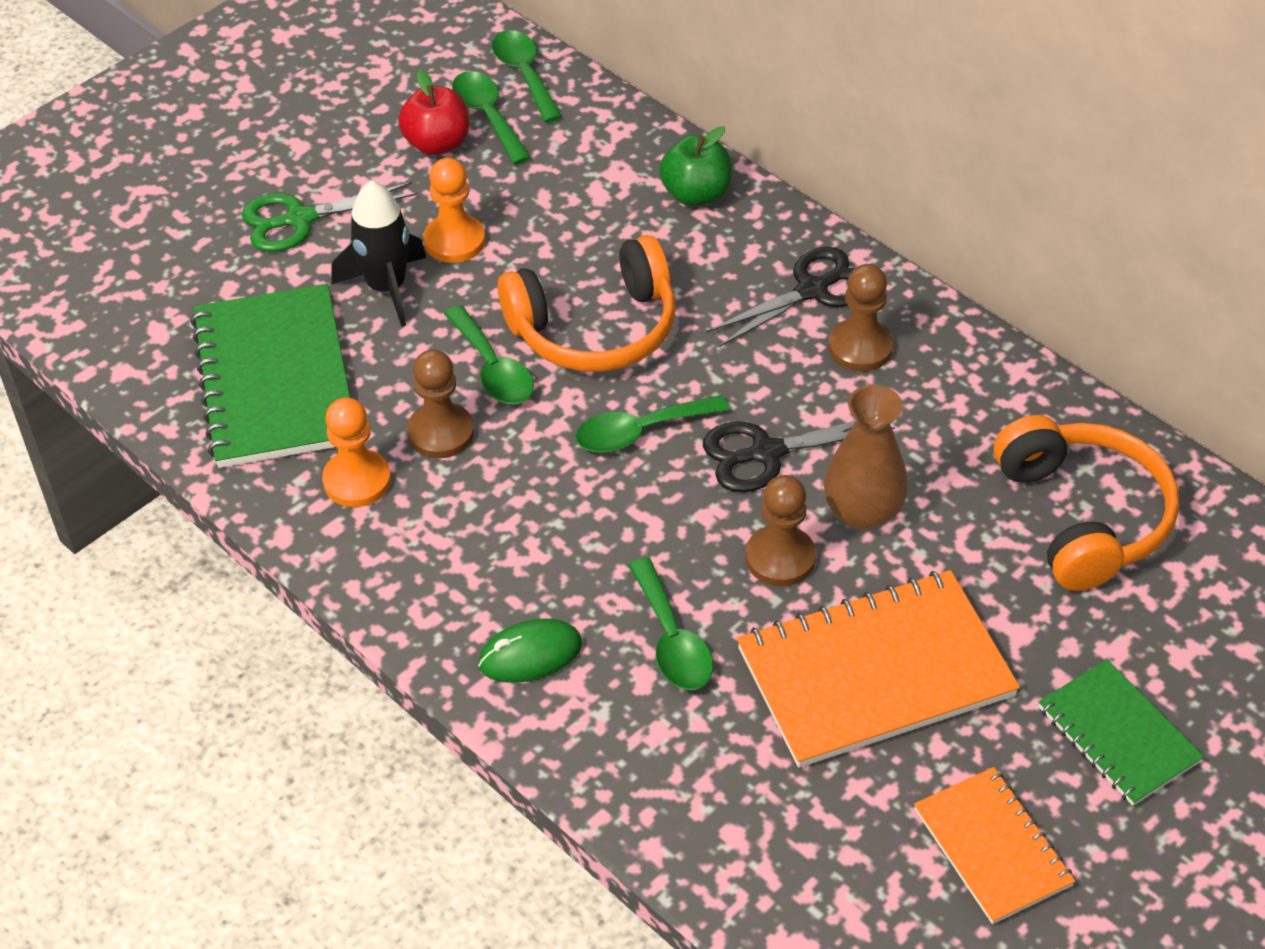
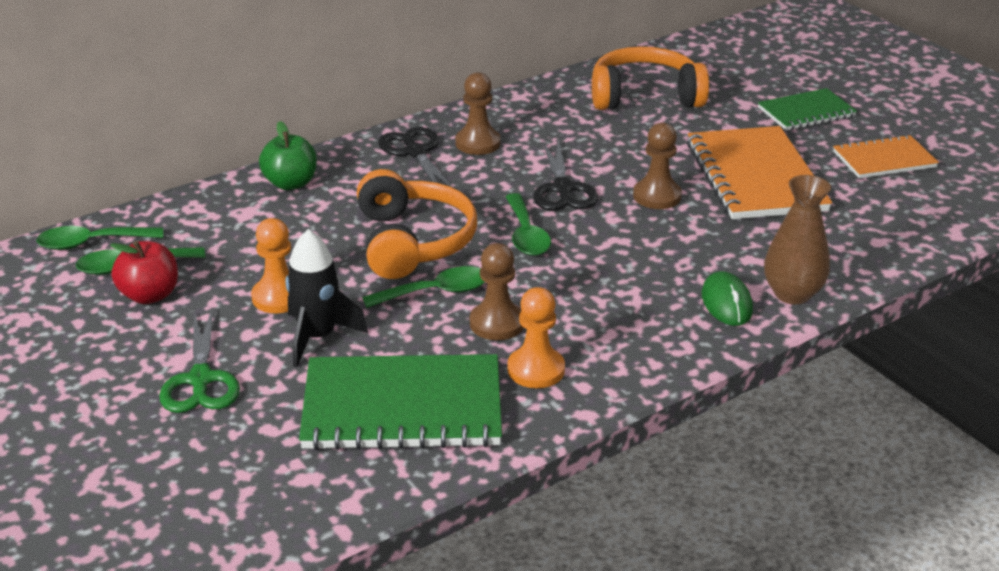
camera: 80 degrees left, 15 degrees down
(672, 640) = (720, 244): green spoon -> none
(862, 513) = (625, 163): brown vase -> brown vase (792, 294)

